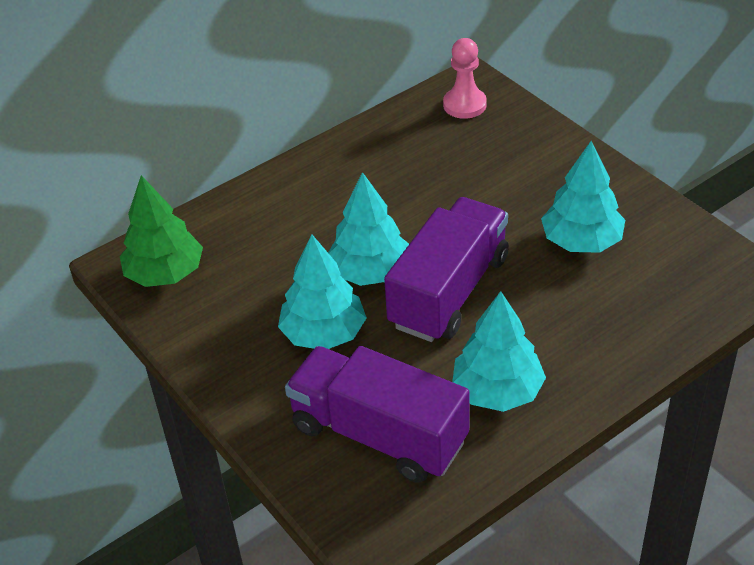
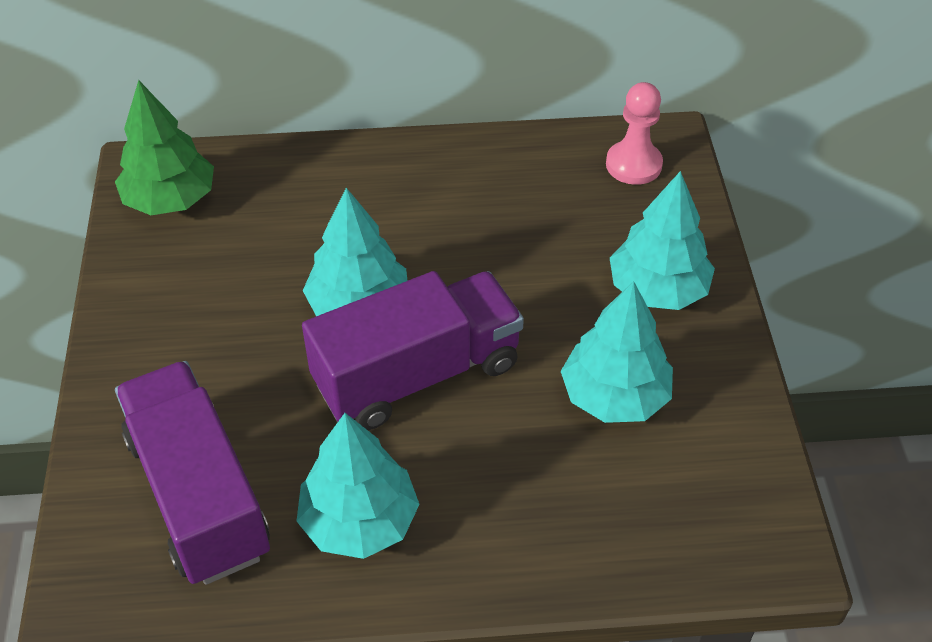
camera: 30 degrees right, 5 degrees up
(323, 334) = (251, 349): turquoise tree -> turquoise tree (657, 290)

